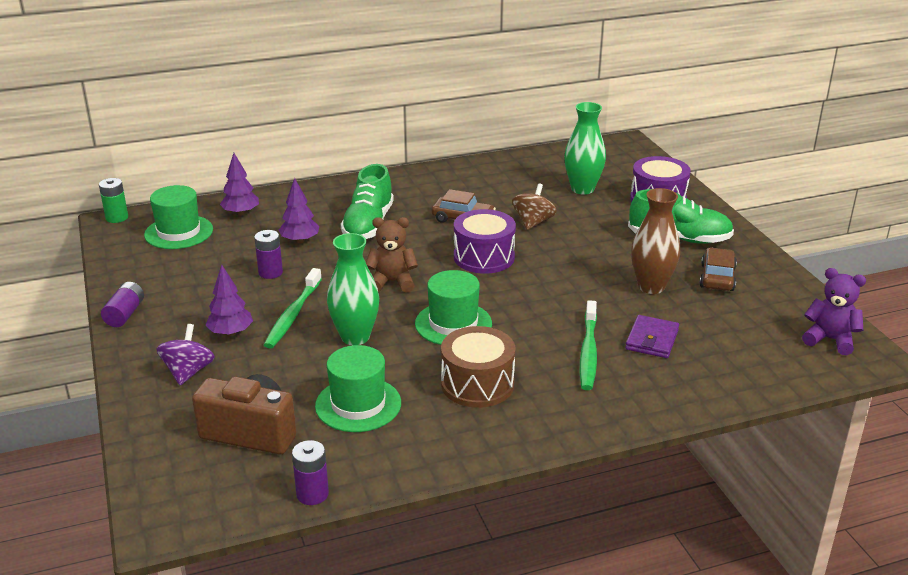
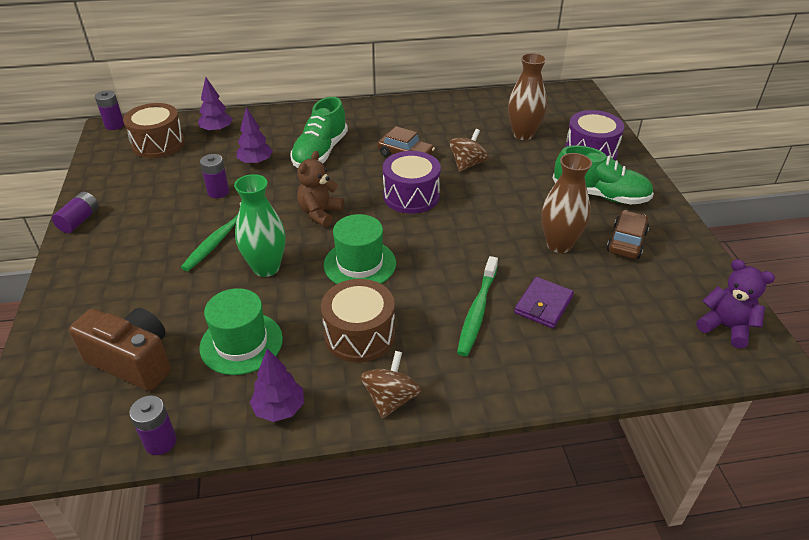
camera: 10 degrees right, 10 degrees up
(117, 218) = (114, 125): green battery -> purple battery
(179, 232) = (158, 144): green hat -> brown drum
(188, 372) = (106, 287): purple spinning top -> none
(231, 333) = (159, 250): purple tree -> purple tree (279, 409)
(392, 282) = (320, 213): brown teddy bear -> brown teddy bear turned 75 degrees counterclockwise
(529, 433) = (391, 399): none -> brown spinning top
(582, 189) = (523, 134): green vase -> brown vase

